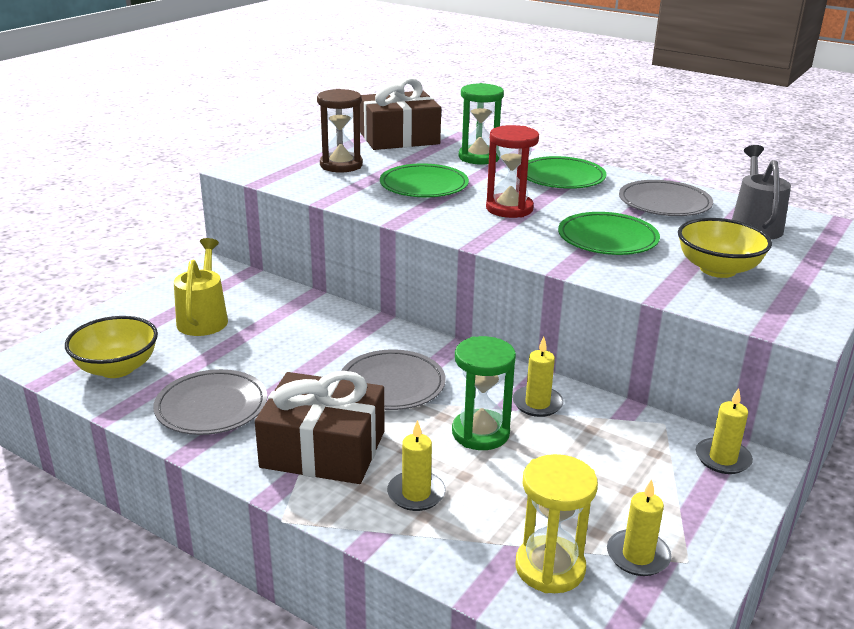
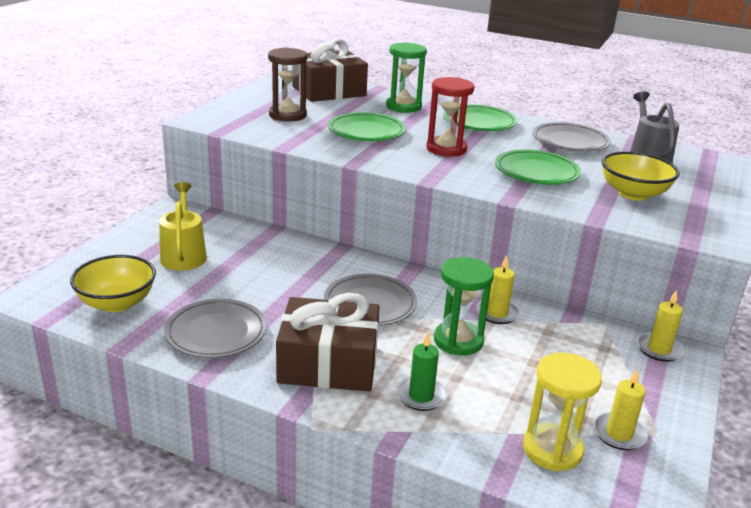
camera: 10 degrees left, 0 degrees up
(416, 494) = (421, 396): yellow candle -> green candle

